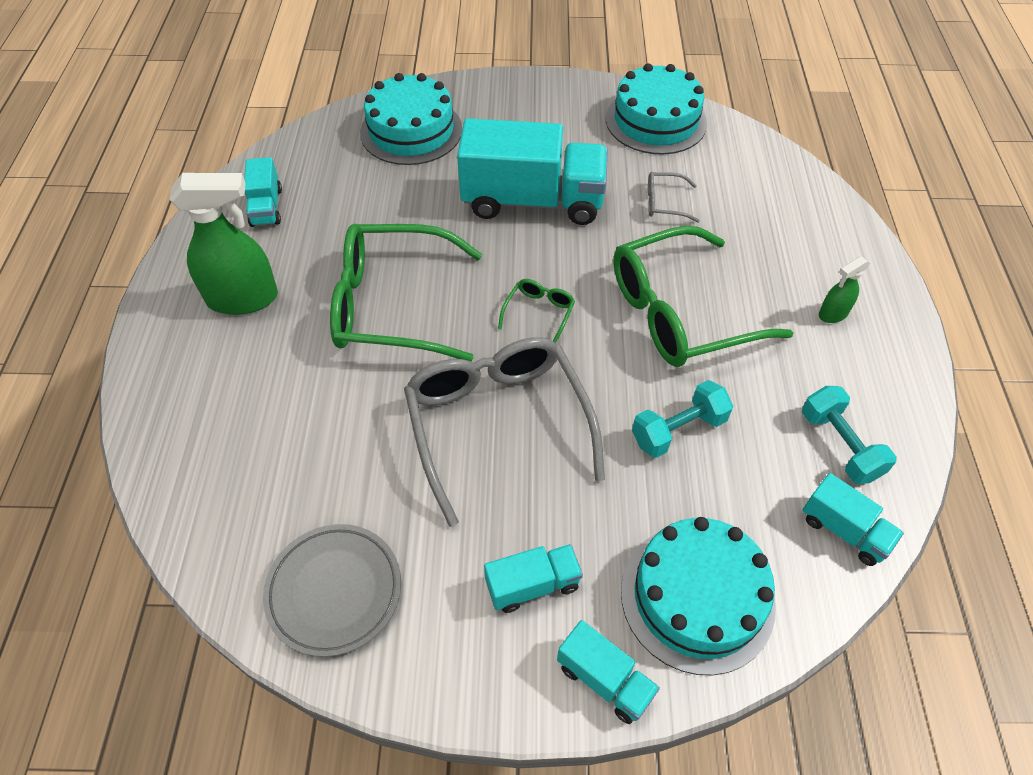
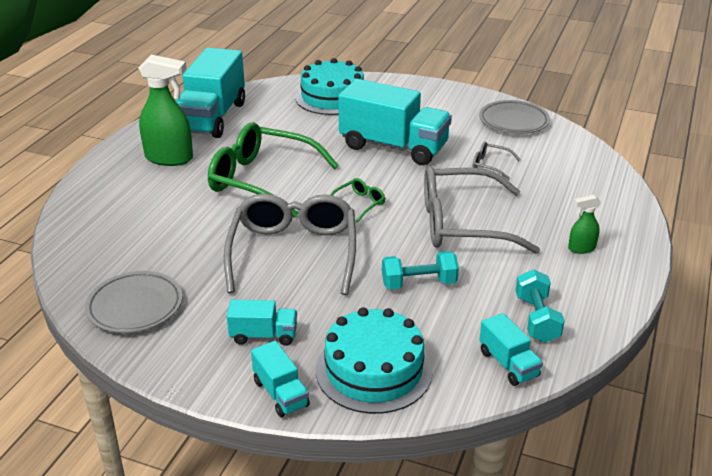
camera: 20 degrees right, 20 degrees down
(266, 207) = (212, 118): turquoise truck -> turquoise truck, size x2.13
(656, 121) = (513, 121): turquoise cake -> grey plate
(680, 312) = (462, 224): green glasses -> grey glasses

